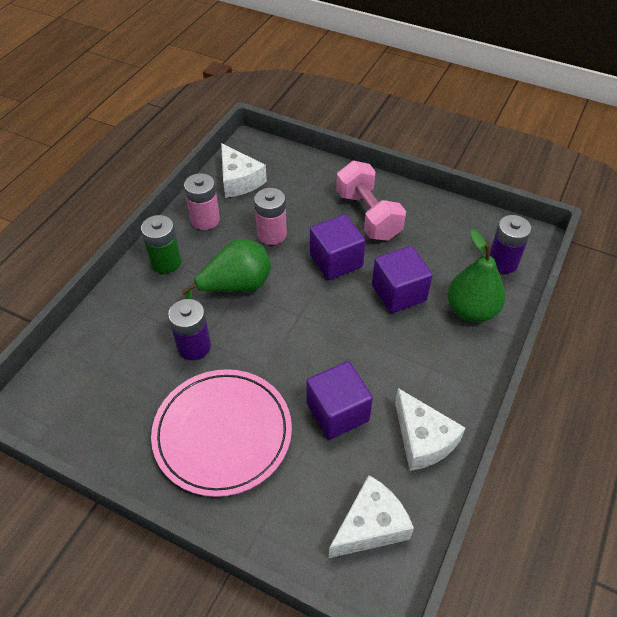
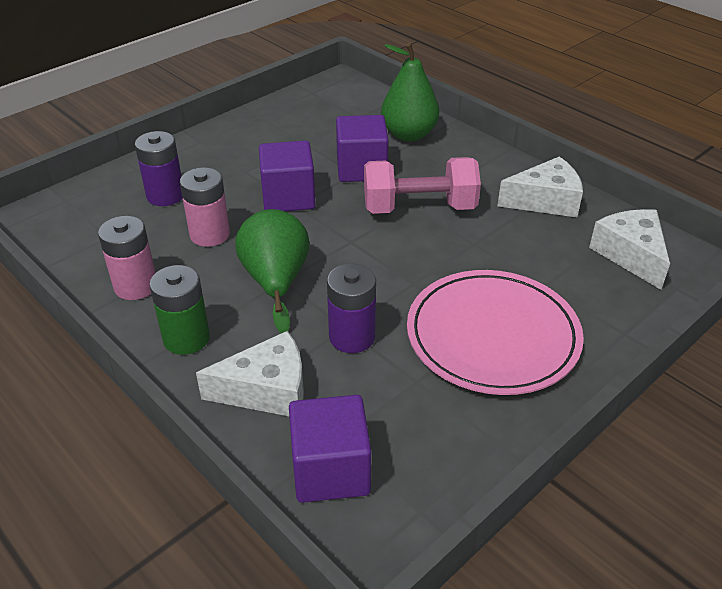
camera: 70 degrees left, 10 degrees down
(239, 180) = (88, 241): white cheese -> white cheese (267, 390)
(337, 412) = (495, 244): purple cube -> purple cube (330, 470)
(368, 215) = (237, 160): pink dumbbell -> pink dumbbell (419, 208)
(502, 262) = (360, 102): purple battery -> purple battery (165, 195)

